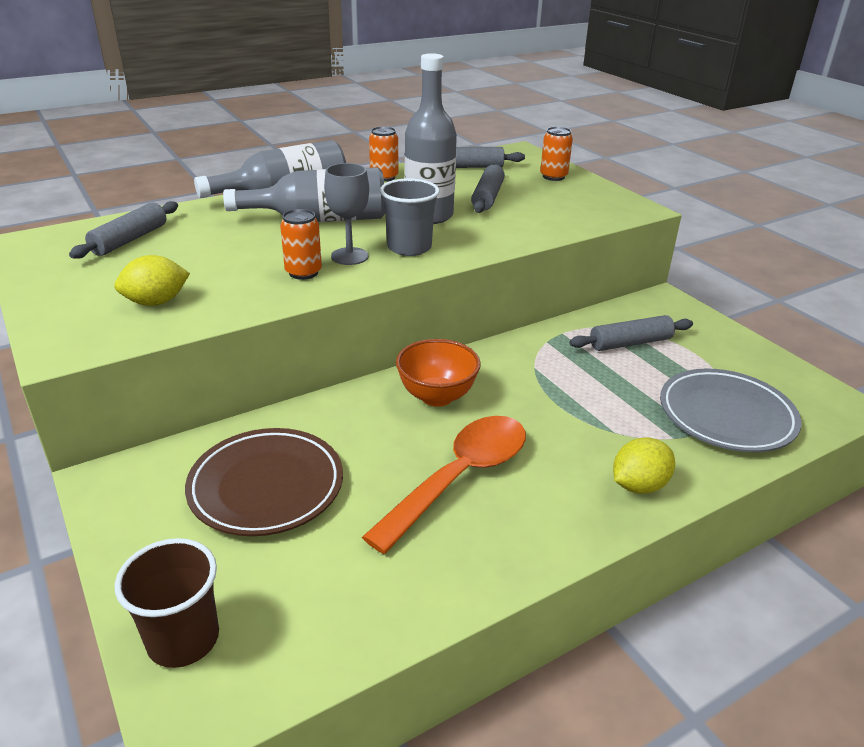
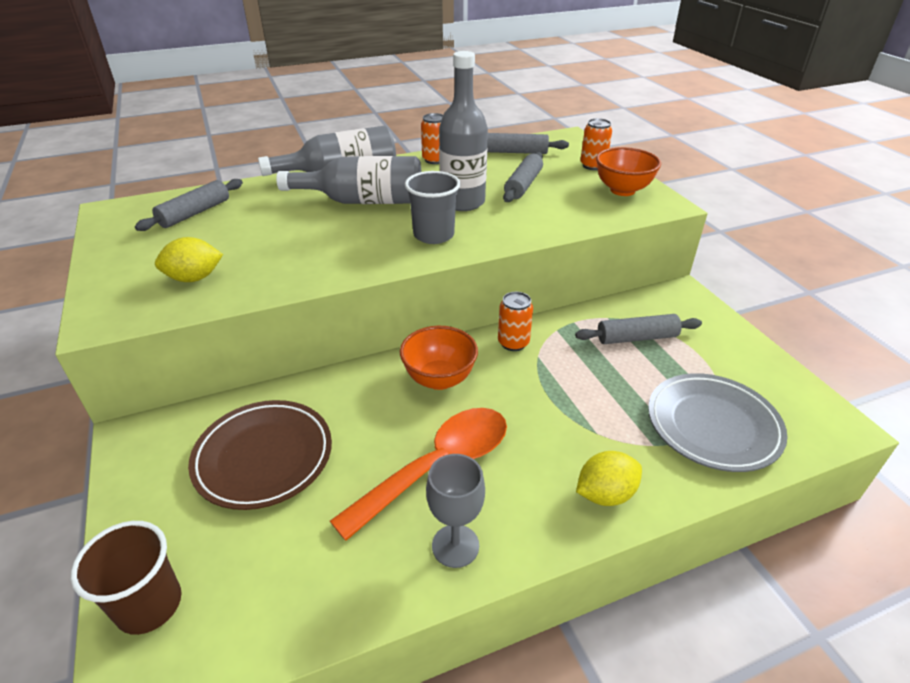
camera: 10 degrees right, 5 degrees up
(303, 272) = (330, 256): orange can -> orange can (513, 343)
(349, 256) = (377, 241): grey goblet -> grey goblet (455, 546)
(591, 198) = (622, 190): none -> orange bowl

